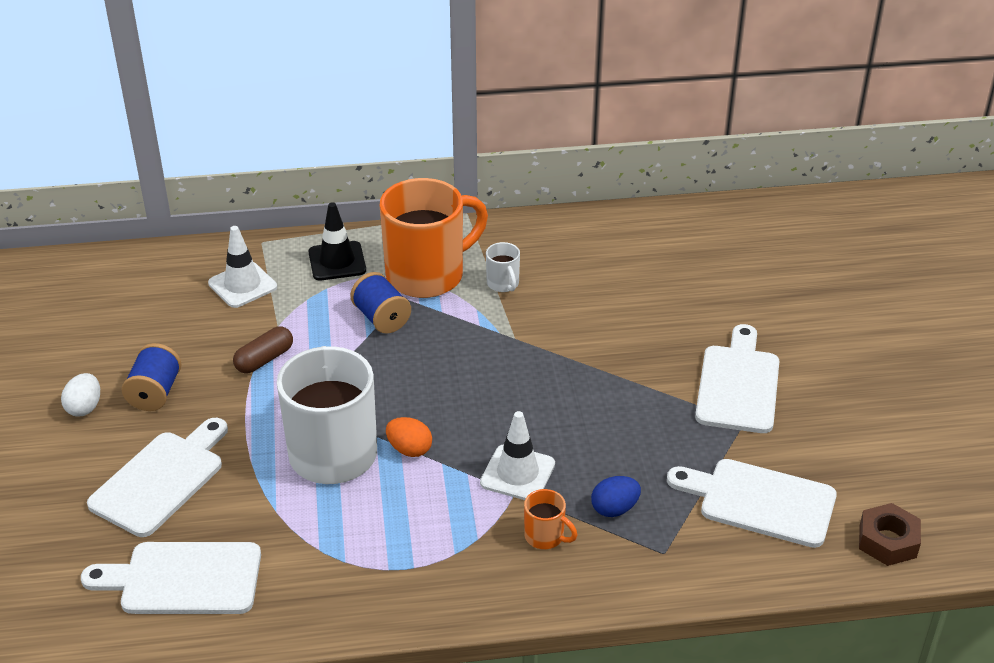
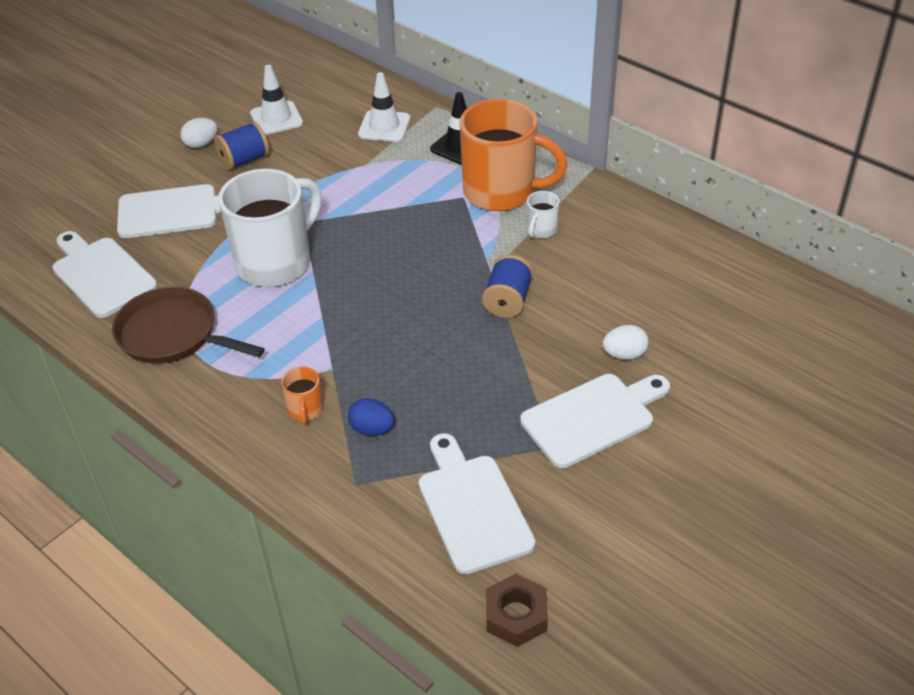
camera: 50 degrees right, 5 degrees up
(264, 359) = (326, 180): brown capsule -> none
(340, 571) = (173, 334): none -> brown pan
(381, 318) = (429, 201): blue spool -> blue spool (507, 301)
(409, 449) = (317, 294): orange egg -> none
(517, 473) = (353, 358): white traffic cone -> white traffic cone (276, 118)
(692, 329) = (624, 354): none -> white egg

